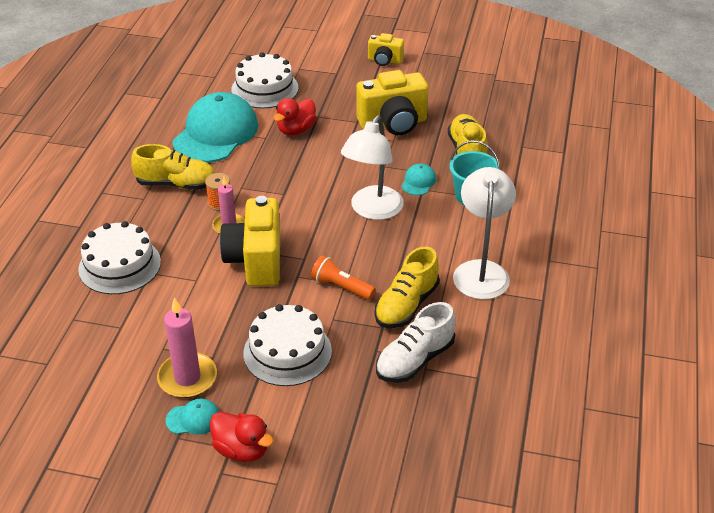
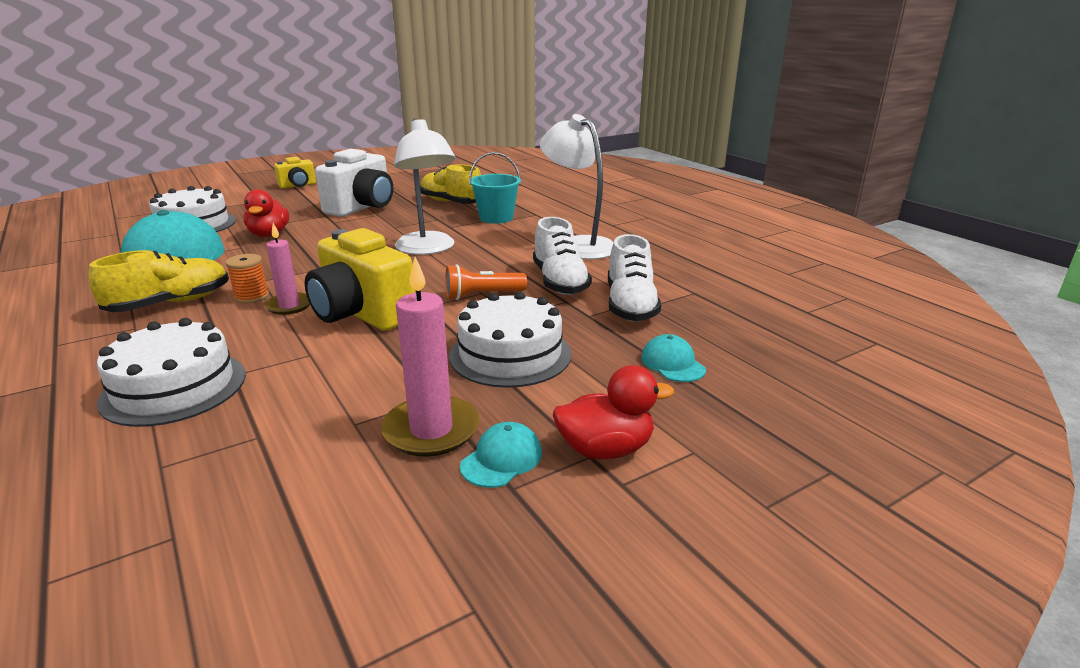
camera: 45 degrees left, 15 degrees down
(393, 123) = (362, 208): yellow camera -> white camera
(406, 305) = (560, 282): yellow shoe -> white shoe
(418, 182) = (439, 225): turquoise cap -> turquoise cap (672, 363)

